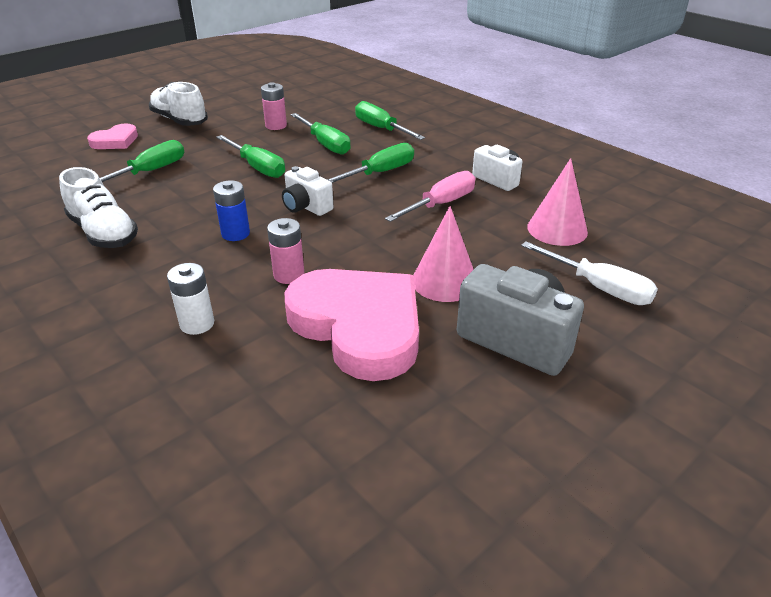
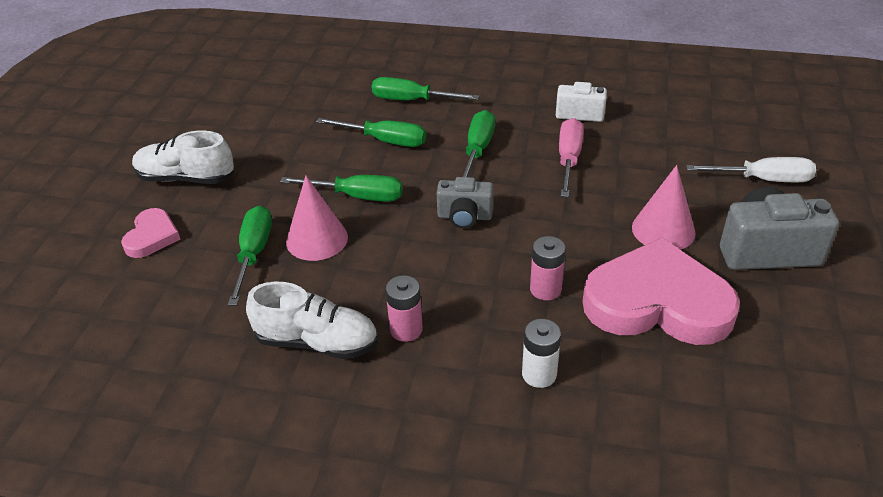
camera: 35 degrees left, 5 degrees up
(235, 234) = (443, 275): blue battery -> none
(276, 126) = (304, 140): pink battery -> pink battery (406, 329)
(306, 207) = (464, 217): white camera -> grey camera
(557, 229) = (678, 141): pink cone -> pink cone (317, 239)

